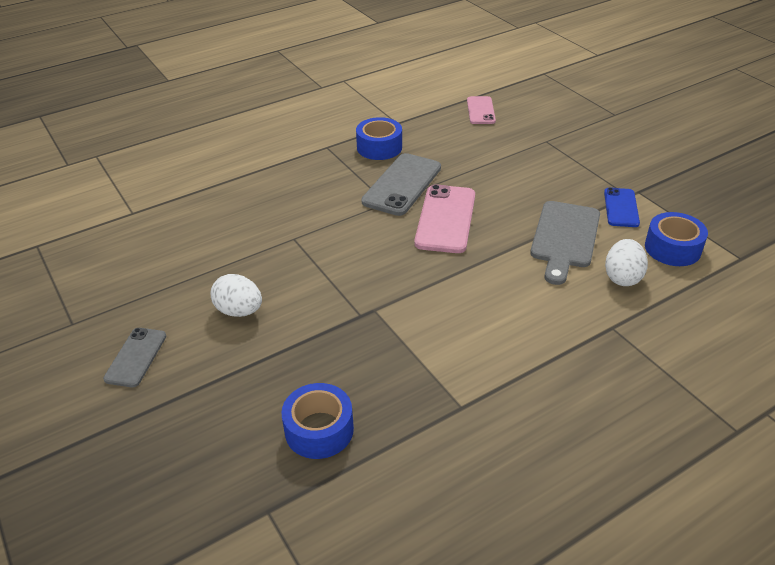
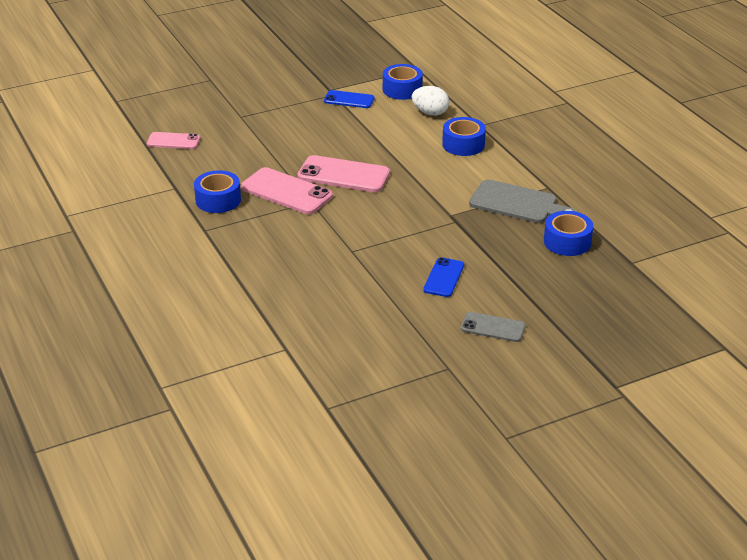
camera: 85 degrees left, 5 degrees down
(239, 311) = (444, 278): white egg -> blue phone
(402, 185) = (286, 192): grey phone -> pink phone
(550, 313) = (463, 144): none -> blue tape
(564, 238) = (381, 127): grey cutting board -> grey cutting board (518, 203)

